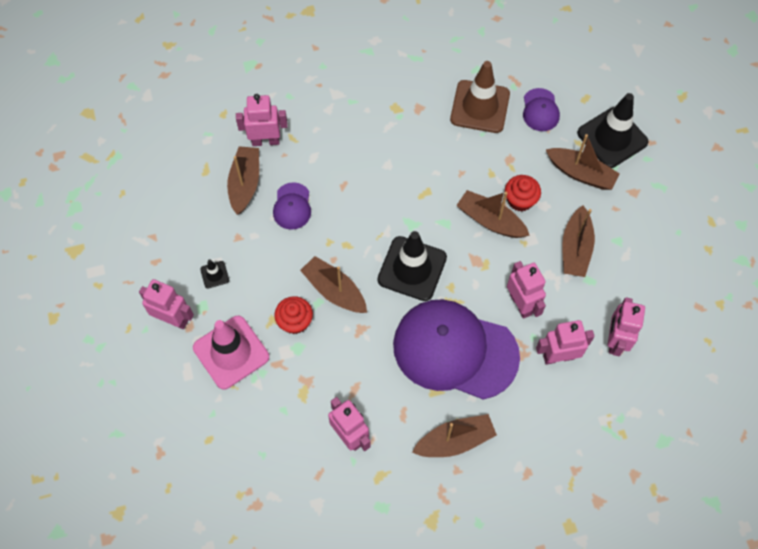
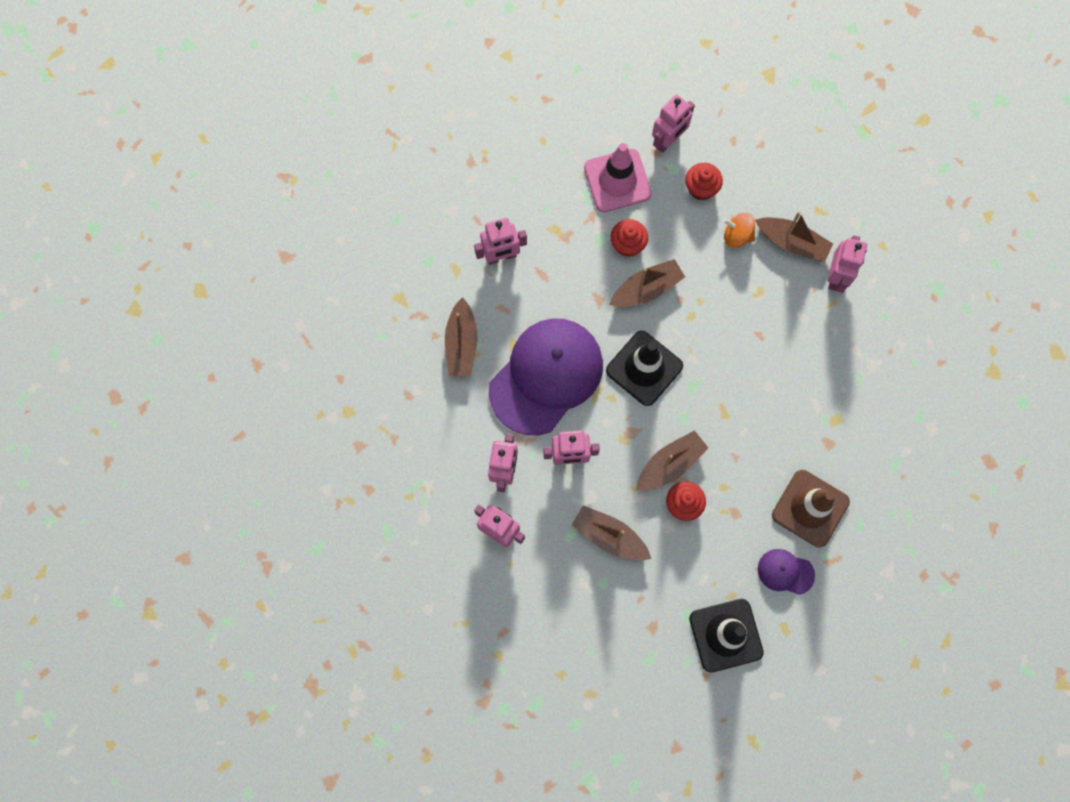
camera: 110 degrees right, 10 degrees up
(214, 274) = (701, 188): black traffic cone -> red cupcake
(253, 230) = (737, 236): none -> orange spinning top
(292, 206) = (751, 279): purple cap -> none
(581, 173) = (693, 581): brown boat -> none

